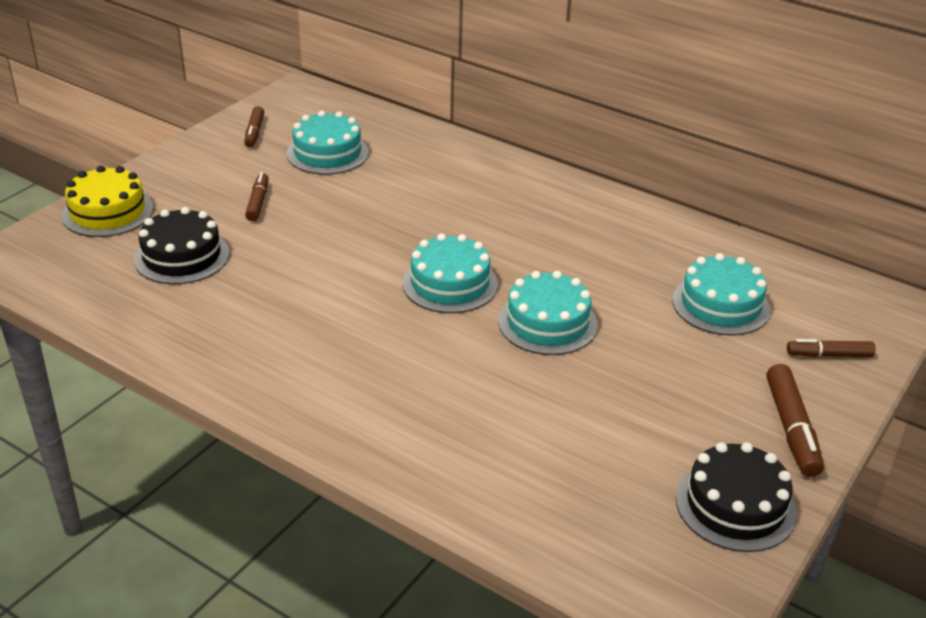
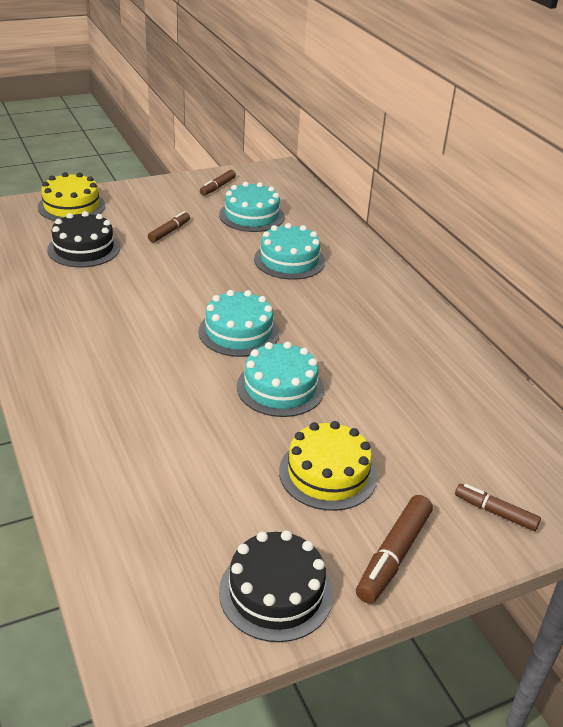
camera: 30 degrees right, 0 degrees up
(670, 384) = (328, 473): none -> yellow cake
(720, 305) = (439, 431): turquoise cake -> turquoise cake (289, 260)

